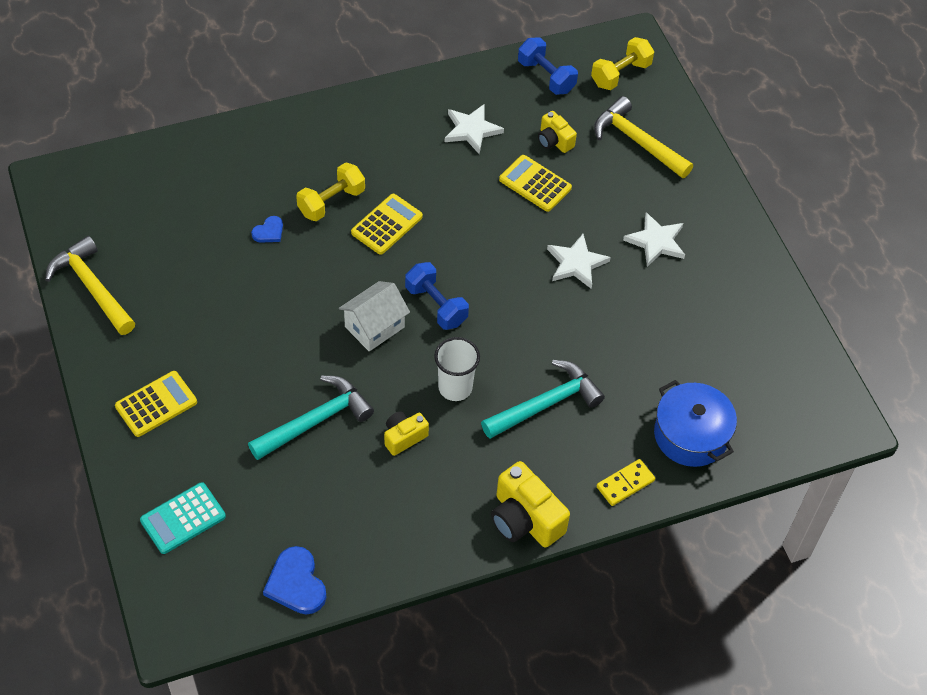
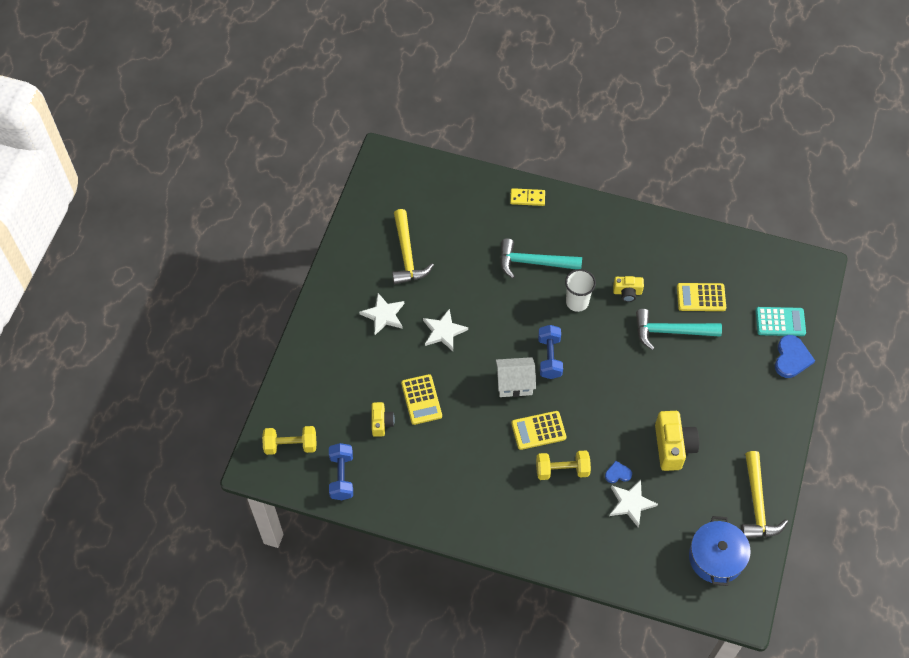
camera: 140 degrees left, 5 degrees up
(156, 404) = (758, 398): yellow calculator -> yellow calculator (701, 297)
(296, 583) = (738, 253): blue heart -> blue heart (791, 358)
(374, 327) = (596, 367): white house -> white house (514, 383)
(471, 130) = (428, 466): white star -> white star (631, 503)
(525, 519) = (595, 213): yellow camera -> yellow camera (673, 446)
(637, 141) = (329, 388): yellow hammer -> yellow hammer (407, 255)
(691, 435) = (470, 200): blue pot -> blue pot (716, 557)

